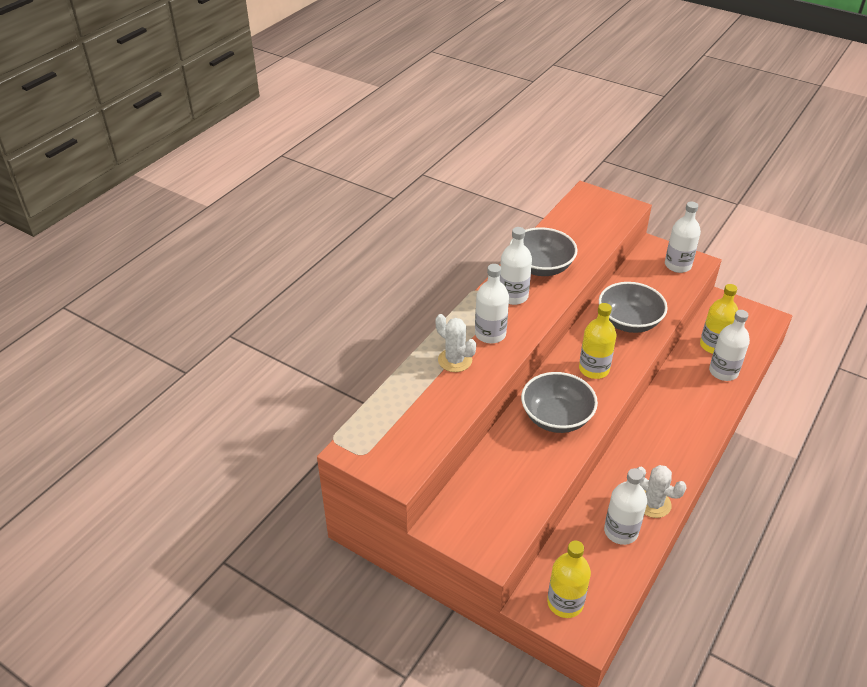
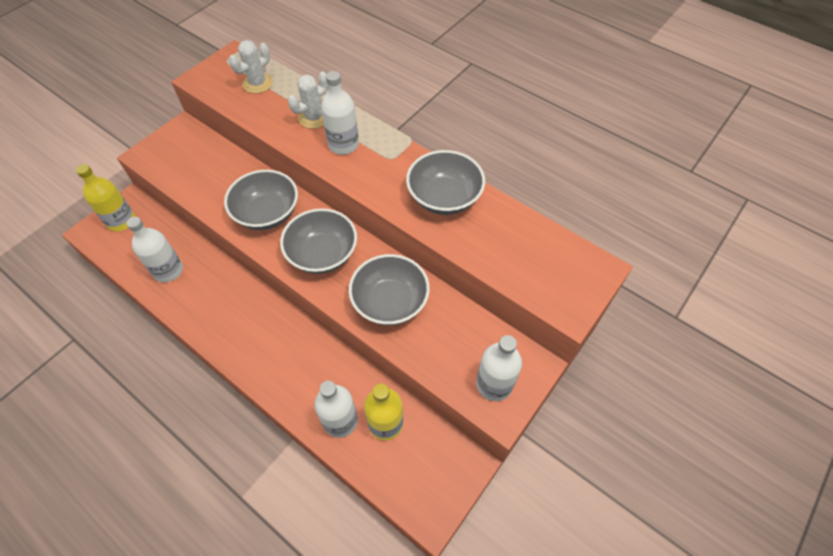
camera: 95 degrees right, 15 degrees up
(513, 296) = (397, 168): white bottle -> none
(594, 369) = (322, 254): yellow bottle -> grey bowl
(653, 503) = (187, 302): white cactus -> white cactus (257, 83)

